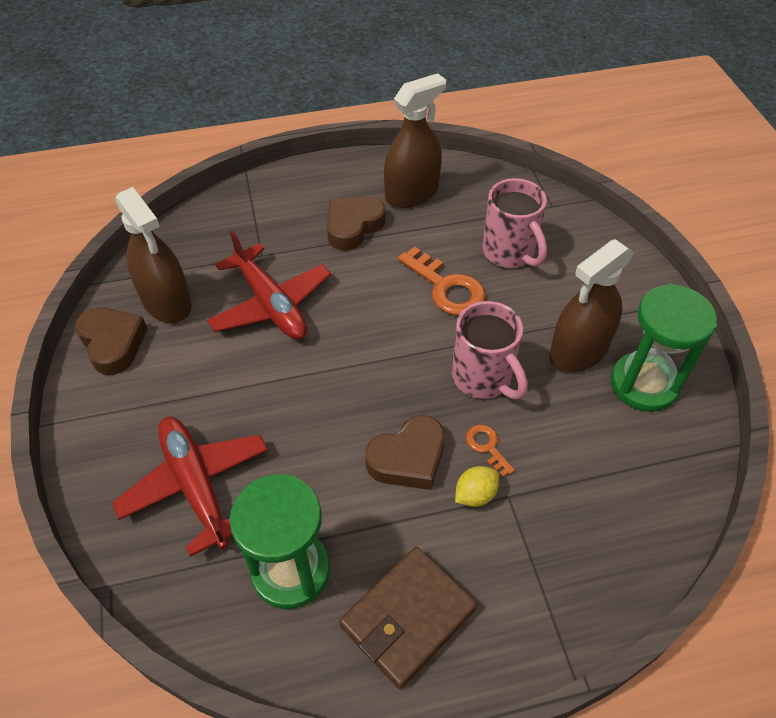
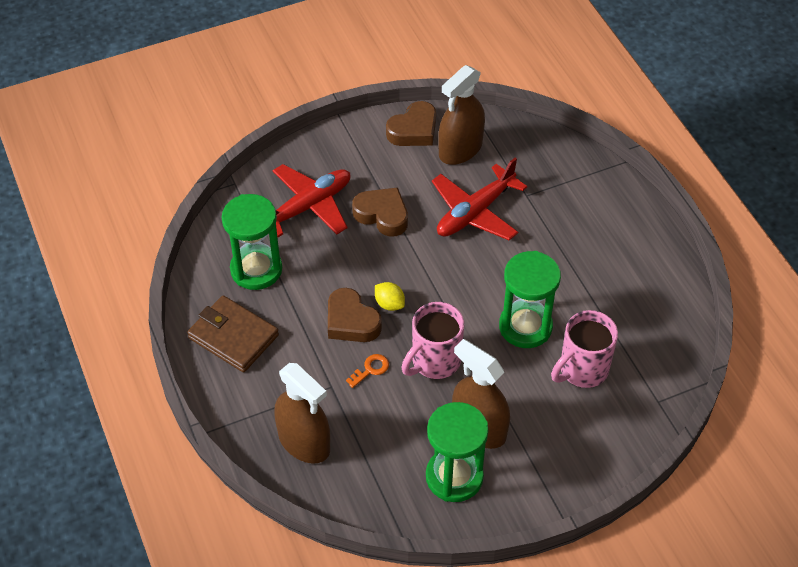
camera: 80 degrees right, 0 degrees up
(353, 227) = (579, 250): brown heart -> brown heart (382, 215)
(412, 193) = (637, 287): brown spray bottle -> brown spray bottle (304, 442)
(446, 288) = (525, 327): orange key -> green hourglass
(475, 495) = (328, 365): yellow lemon -> yellow lemon (389, 304)

